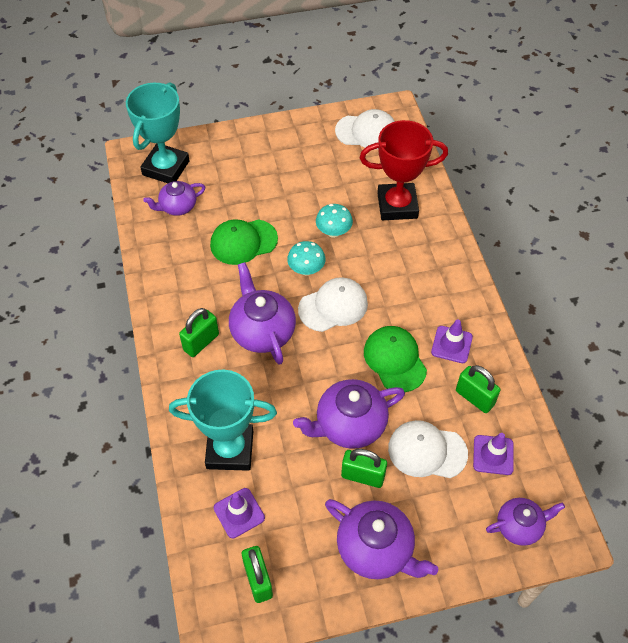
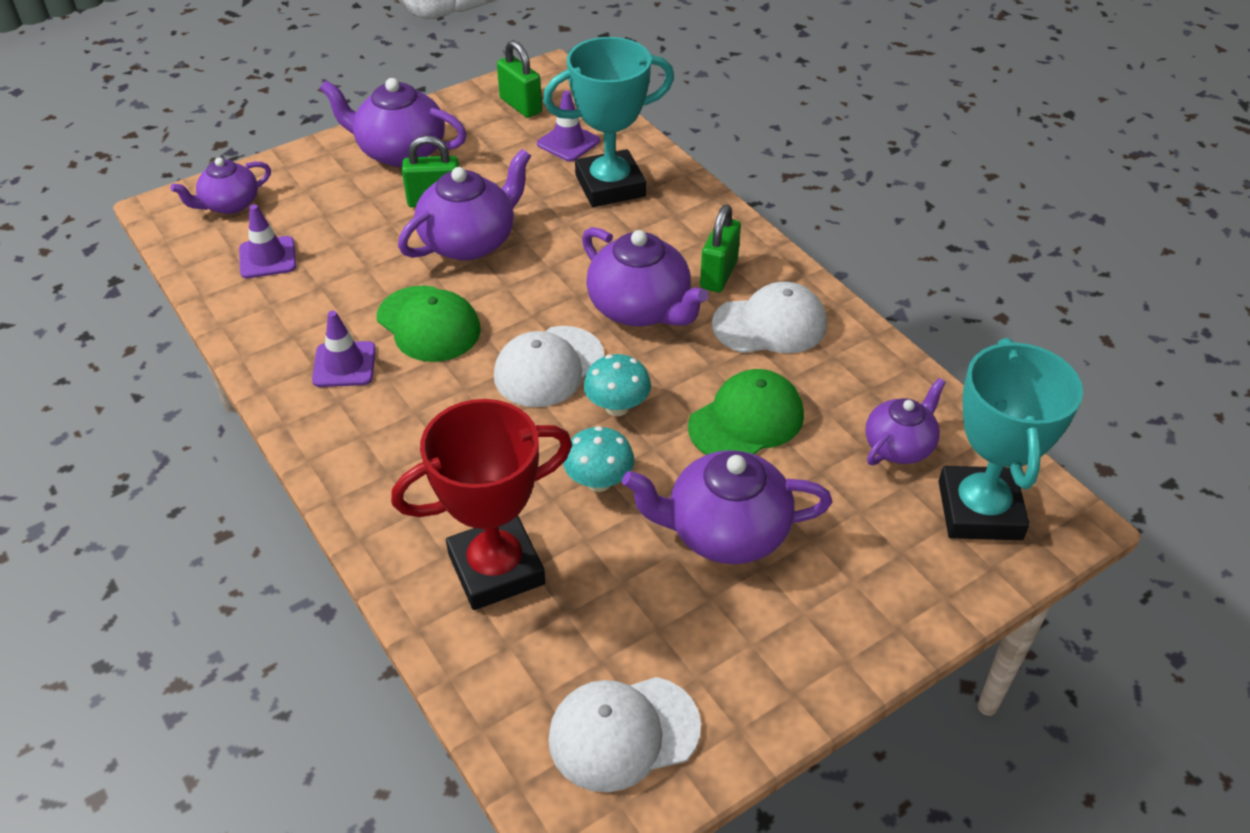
camera: 160 degrees right, 10 degrees down
(286, 192) = (724, 532): none -> purple teapot
(427, 451) = (358, 241): white cap -> white cap (770, 324)
(474, 398) = (300, 310): green padlock -> none

